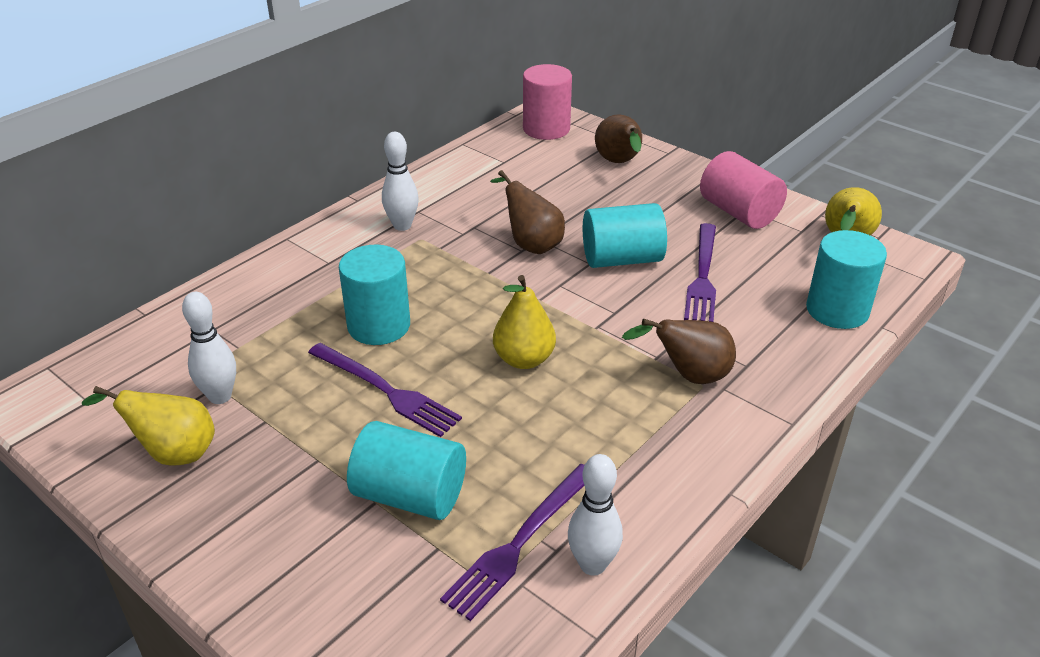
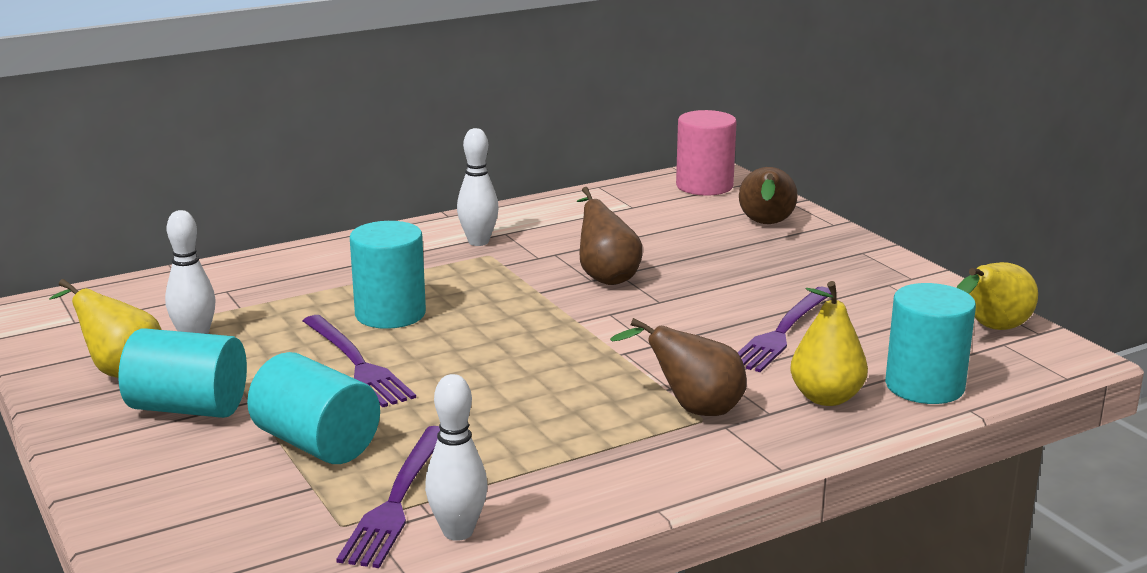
camera: 20 degrees right, 15 degrees down
(520, 542) = (397, 500): purple fork -> purple fork turned 45 degrees counterclockwise
(524, 359) = (520, 364): yellow pear -> yellow pear (826, 398)
(622, 259) = (699, 303): turquoise cylinder -> turquoise cylinder (188, 408)
(739, 212) = (875, 286): pink cylinder -> none

